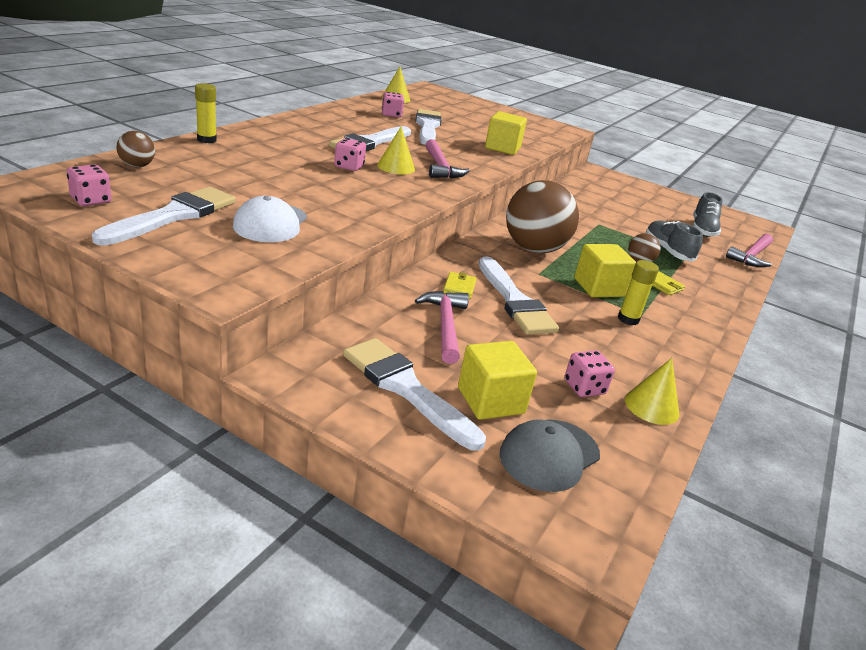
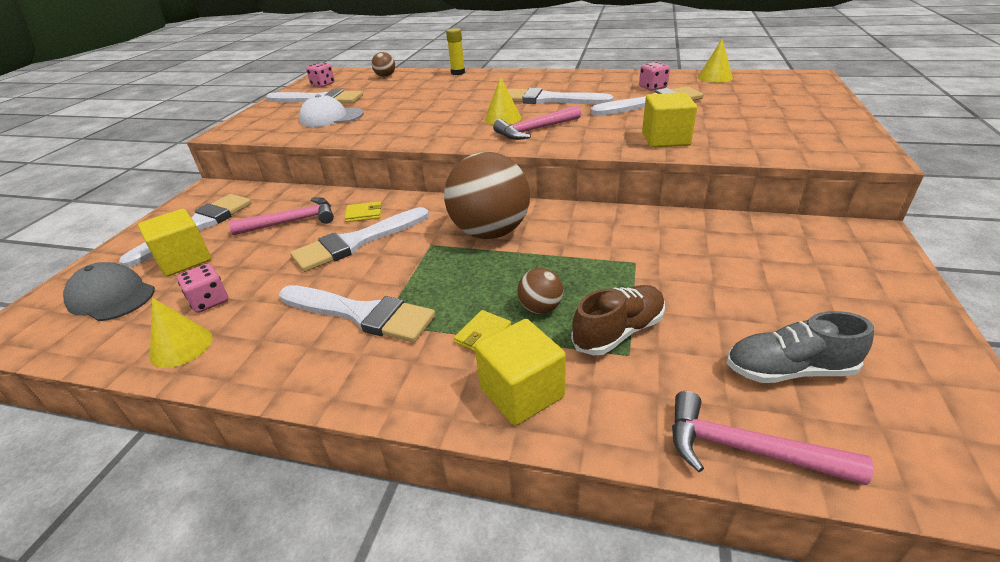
camera: 80 degrees right, 5 degrees up
(349, 167) = (474, 108): pink dice -> none
(598, 287) = (428, 285): yellow cube -> yellow cube (521, 392)
(628, 319) = (361, 314): yellow glue stick -> white brush
(667, 251) = (618, 332): grey shoe -> brown shoe

